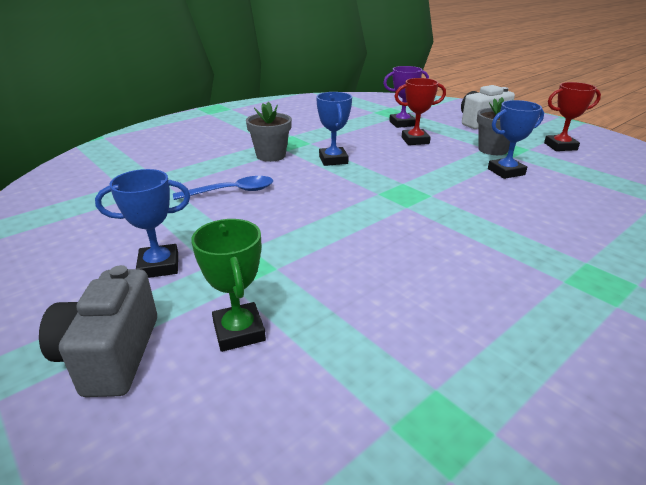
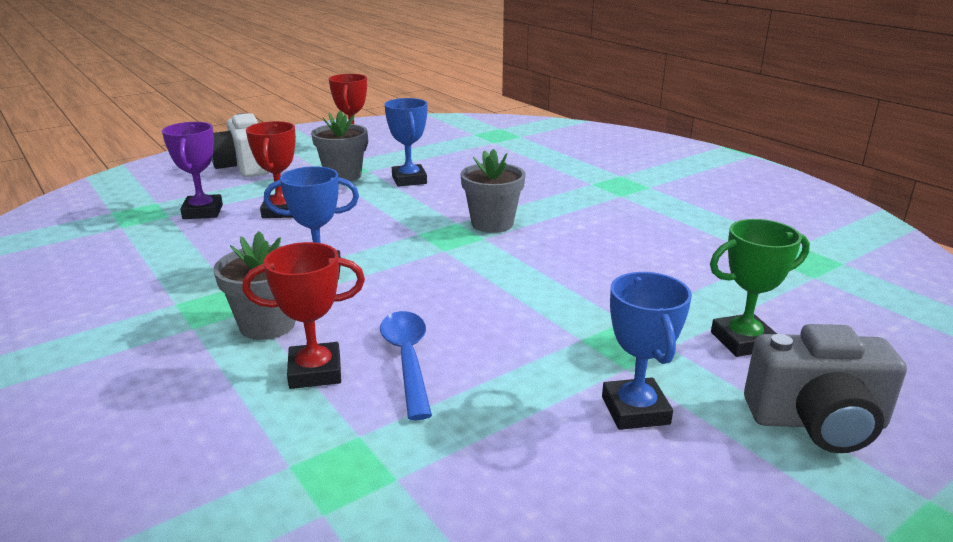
camera: 85 degrees left, 5 degrees down
(224, 171) = (315, 372): none -> red trophy
(436, 209) = (492, 224): none -> grey flower pot

